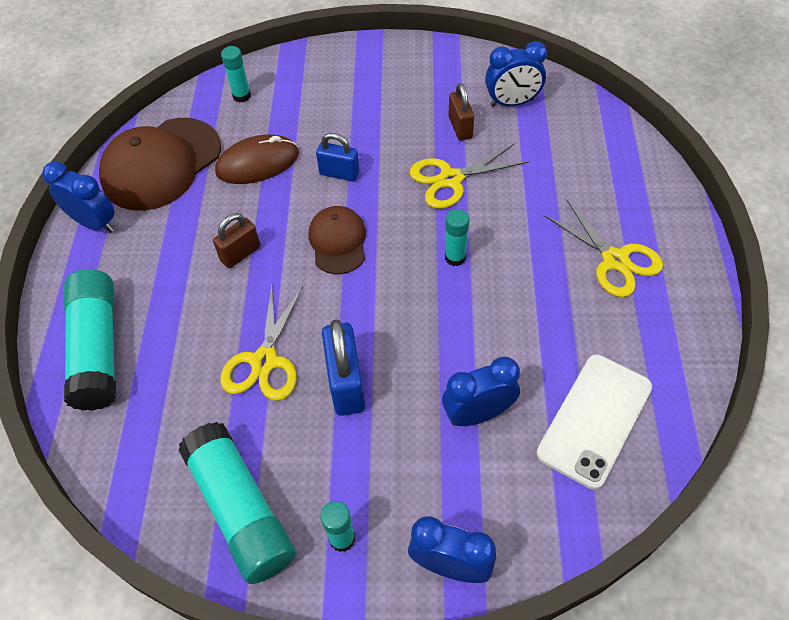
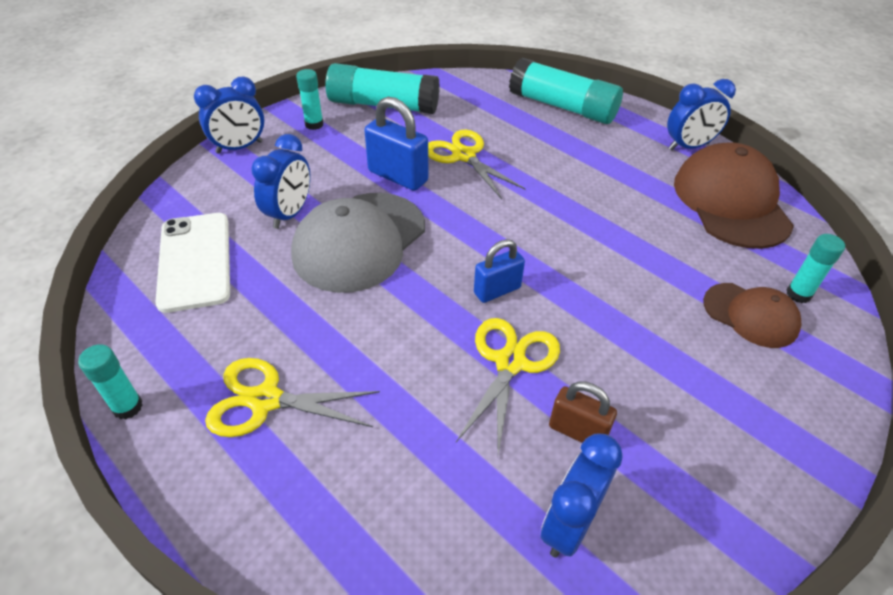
camera: 130 degrees right, 10 degrees down
(240, 254) = (574, 191): brown padlock -> none
(257, 163) = (676, 252): brown mouse -> none
(338, 241) = (524, 243): brown cap -> brown cap (750, 315)
(339, 173) = (606, 292): blue padlock -> blue padlock (497, 290)
(449, 336) = (359, 241): none -> grey cap
(455, 257) = (420, 296): turquoise glue stick -> turquoise glue stick (128, 407)

